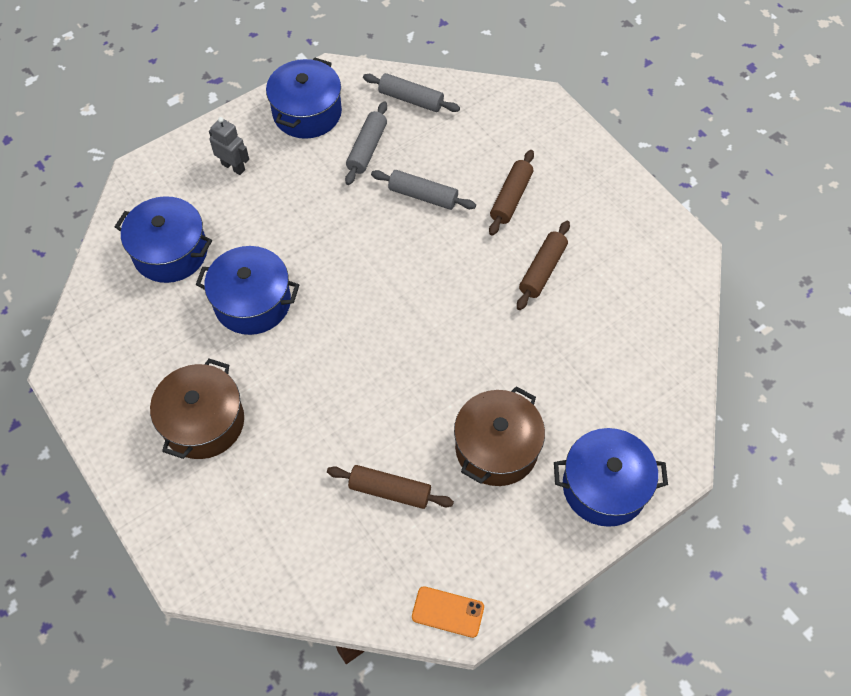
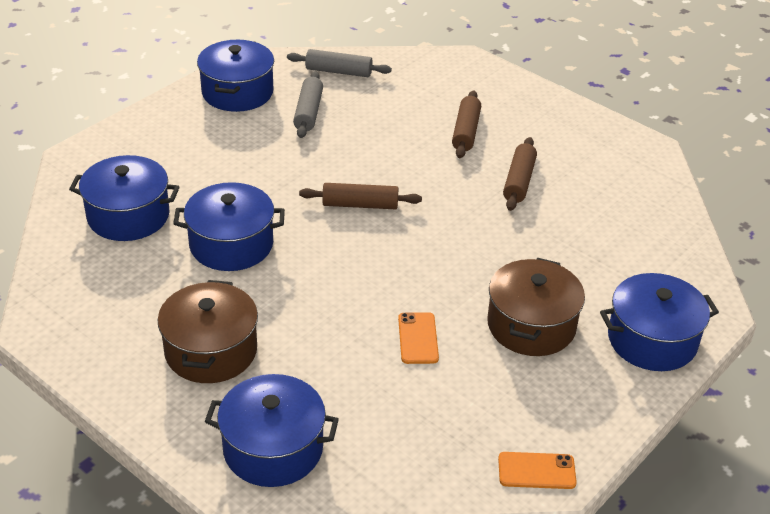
camera: 15 degrees left, 20 degrees down
(228, 539) = (273, 448): none -> blue pot
(233, 167) = (174, 141): grey robot -> none
(388, 443) = (418, 338): none -> orange phone
(390, 491) = (435, 377): brown rolling pin -> brown rolling pin (360, 205)
(423, 196) = (378, 140): grey rolling pin -> none

